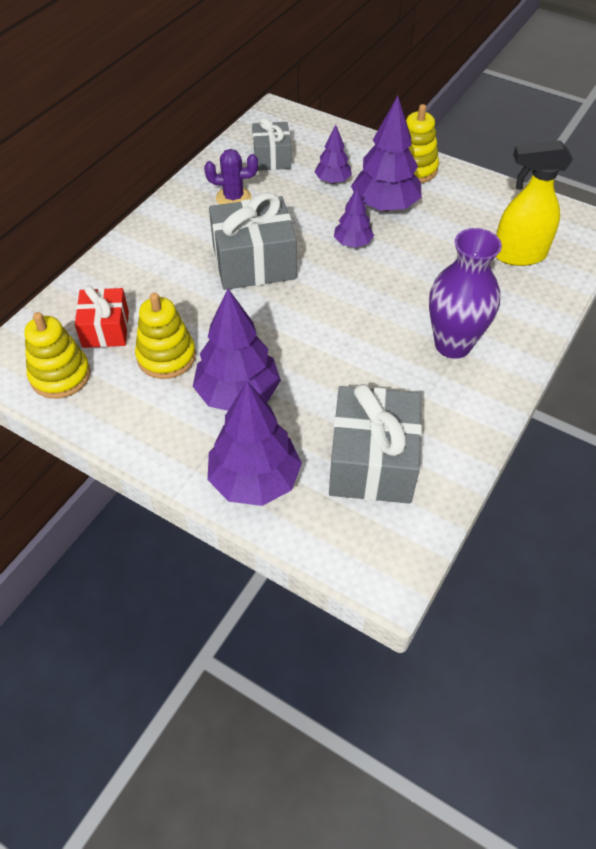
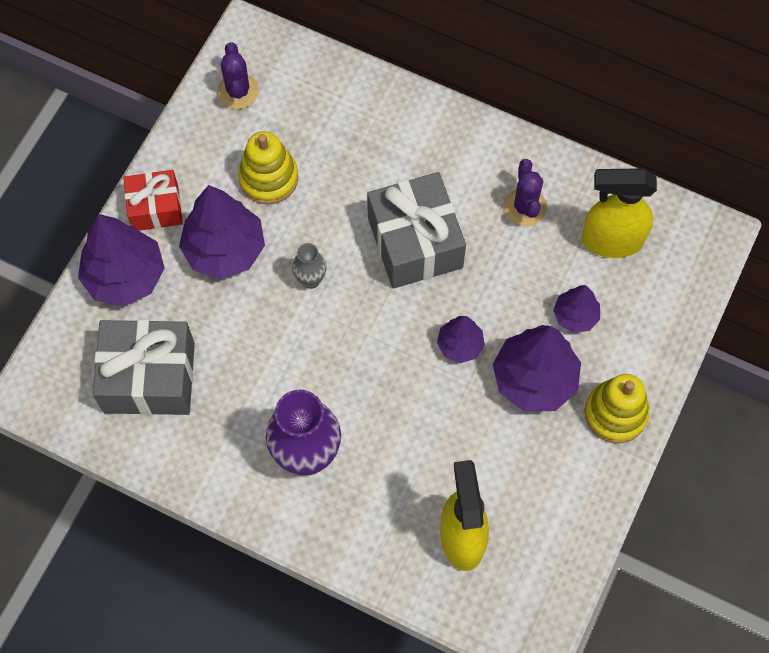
camera: 85 degrees right, 15 degrees up
(60, 375) = (238, 91): yellow stacking toy -> purple cactus
(106, 329) = (301, 117): red gift -> red gift (155, 208)
(271, 158) = (611, 241): grey gift -> yellow spray bottle
(280, 332) = (311, 280): none -> grey vase

